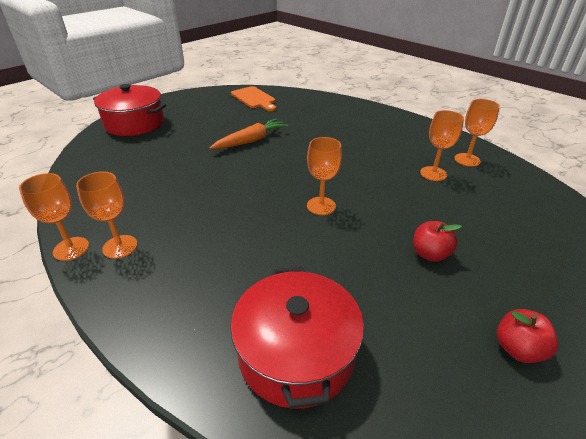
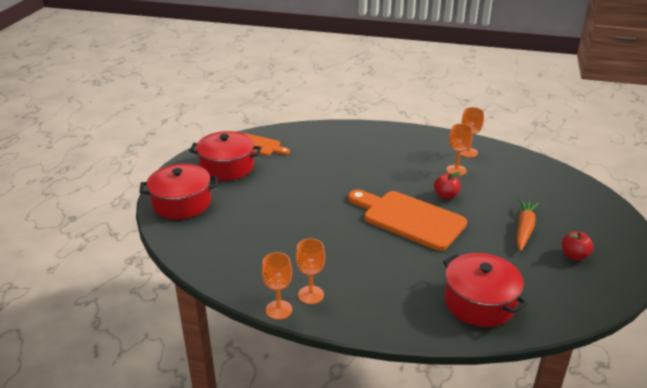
camera: 30 degrees left, 5 degrees down
(207, 107) = (227, 167): none -> red pot
(251, 140) = (303, 186): orange carrot -> orange carrot (524, 229)
(321, 206) = (409, 218): orange goblet -> orange cutting board
(430, 254) = (498, 224): red apple -> red apple (446, 196)

